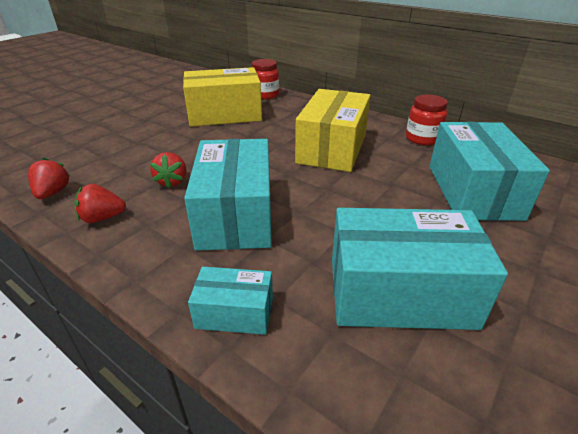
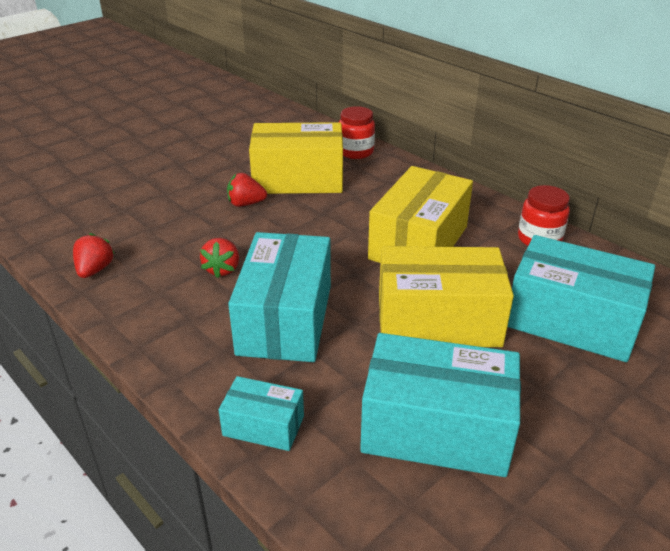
camera: 10 degrees right, 0 degrees up
(102, 218) = (145, 307): red strawberry -> red strawberry (246, 204)
(368, 202) = (438, 320): none -> yellow box
(473, 191) = (571, 320): turquoise box -> turquoise box turned 75 degrees counterclockwise

